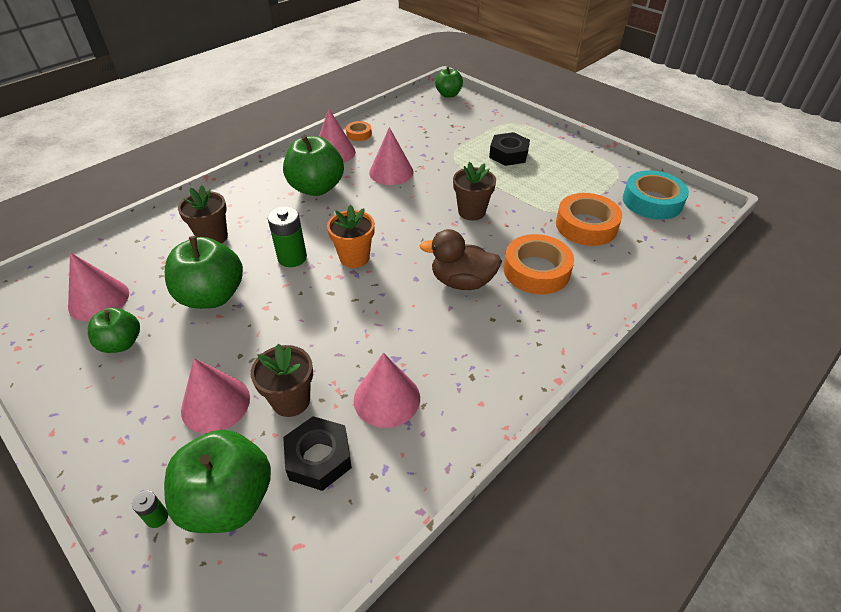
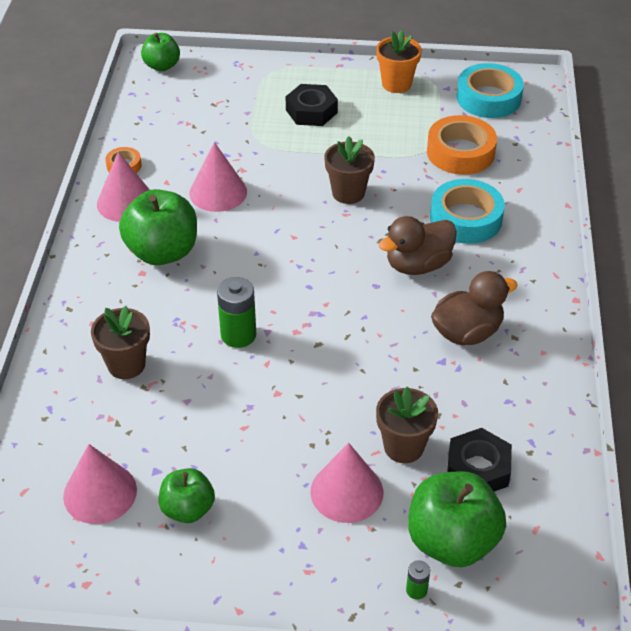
camera: 40 degrees left, 0 degrees up
(212, 296) = (212, 416): green apple -> none
(354, 257) = (297, 299): orange flower pot -> orange flower pot (396, 84)
(387, 398) = (473, 395): pink cone -> none
(439, 349) = (467, 332): none -> brown duck
(536, 270) = (466, 219): orange tape -> turquoise tape

